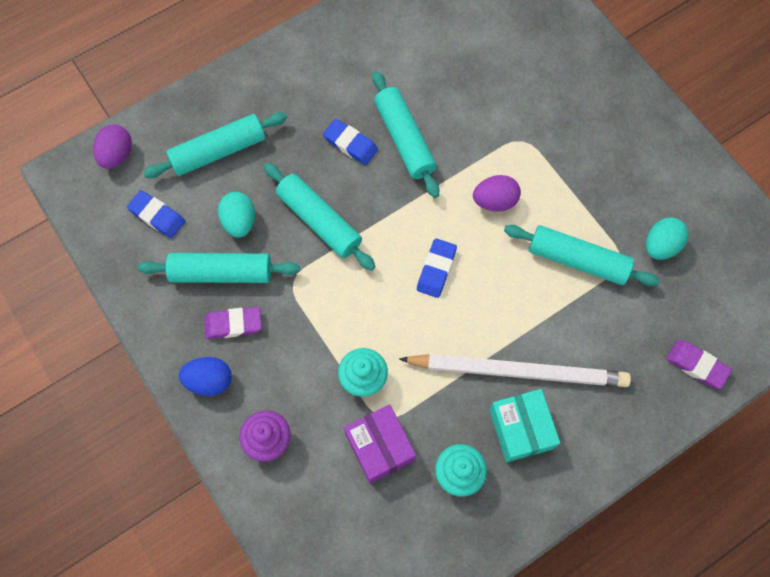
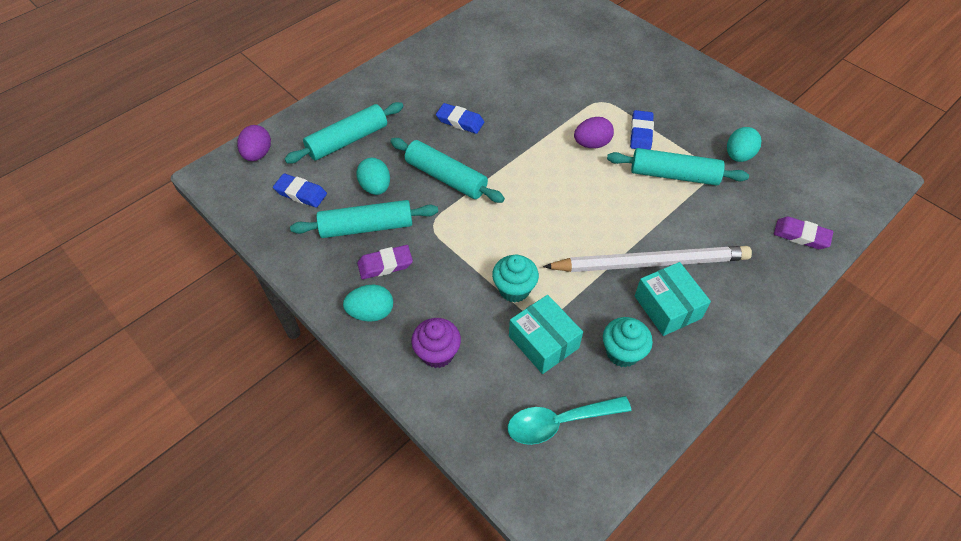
camera: 10 degrees left, 15 degrees down
(209, 380) = (371, 312): blue egg -> turquoise egg
(374, 540) = (559, 422): none -> turquoise spoon
(380, 447) = (543, 342): purple box -> turquoise box
(404, 139) = (504, 112): turquoise rolling pin -> none
(436, 269) = (556, 198): blue eraser -> blue eraser (641, 133)

